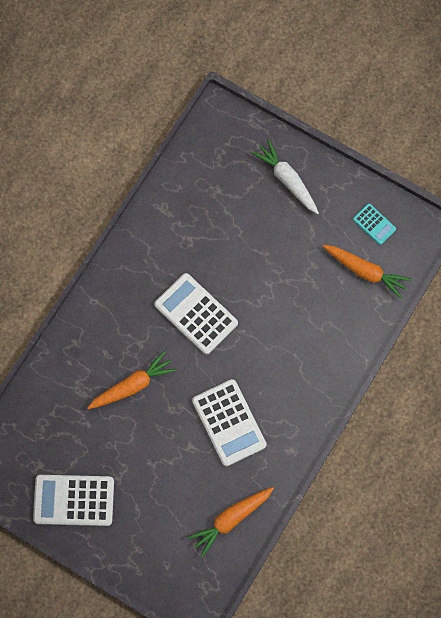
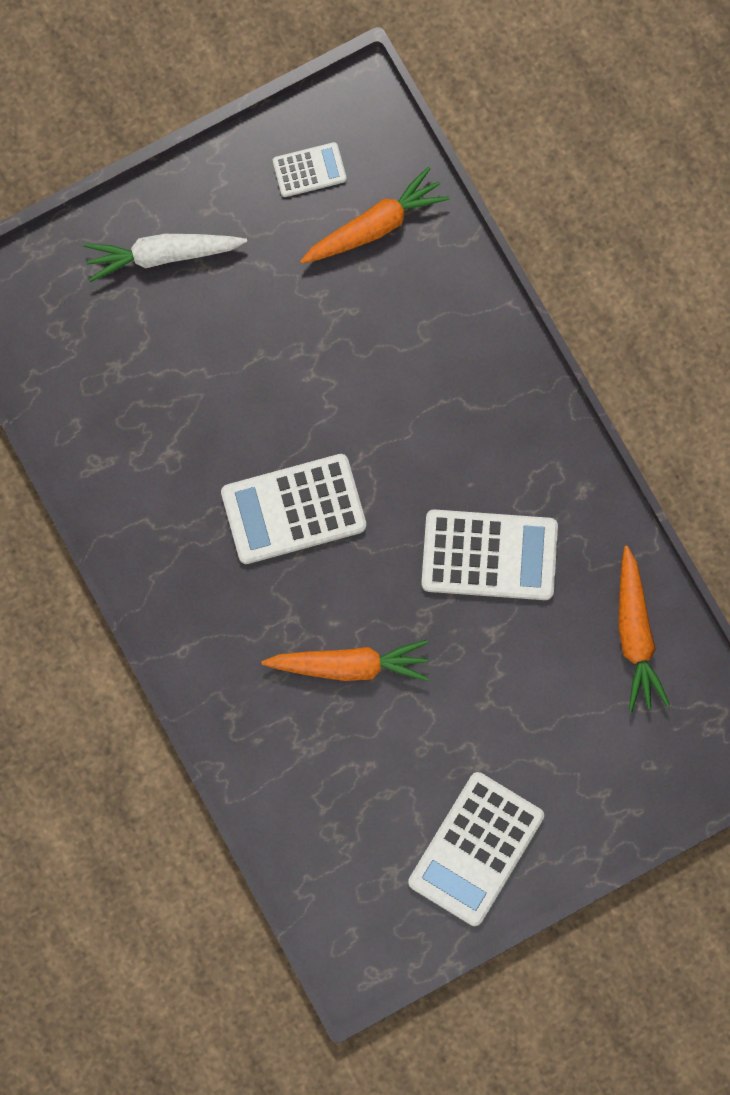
camera: 60 degrees left, 5 degrees up
(132, 385) = (349, 665): orange carrot -> orange carrot turned 90 degrees clockwise
(374, 224) = (309, 170): turquoise calculator -> white calculator

